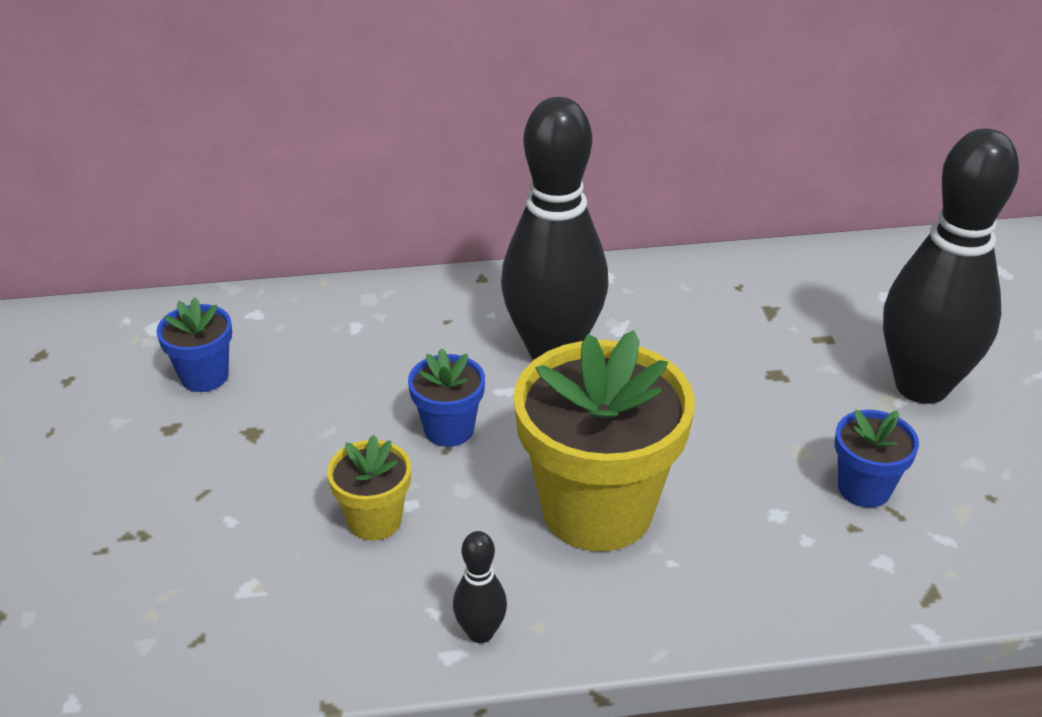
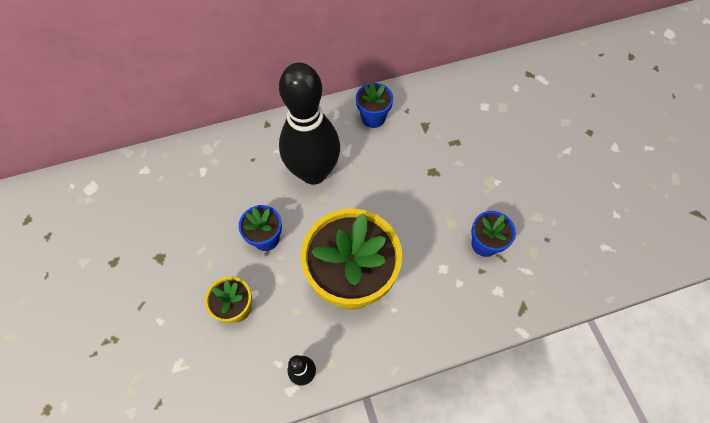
camera: 10 degrees left, 25 degrees up
(204, 376) = (125, 221): blue flower pot -> blue flower pot (373, 118)
(921, 386) = (507, 169): black bowling pin -> none

